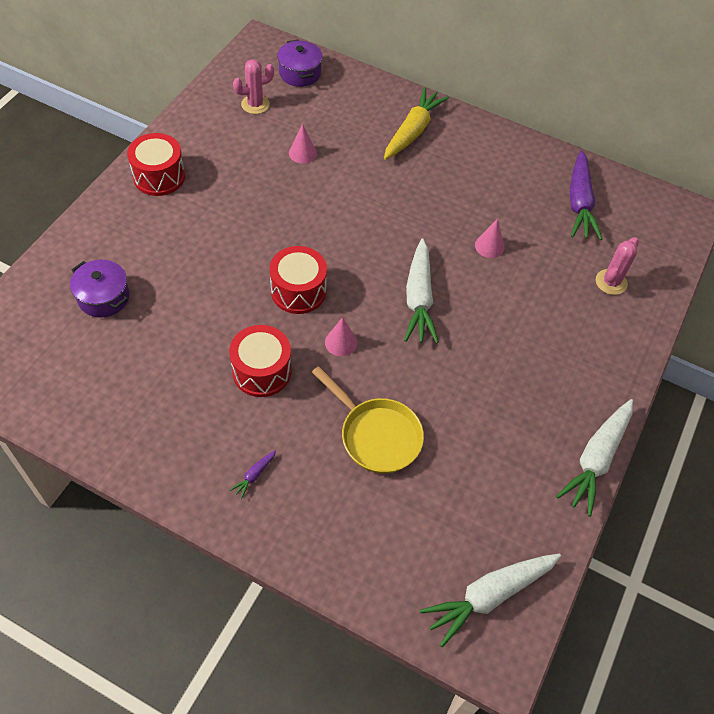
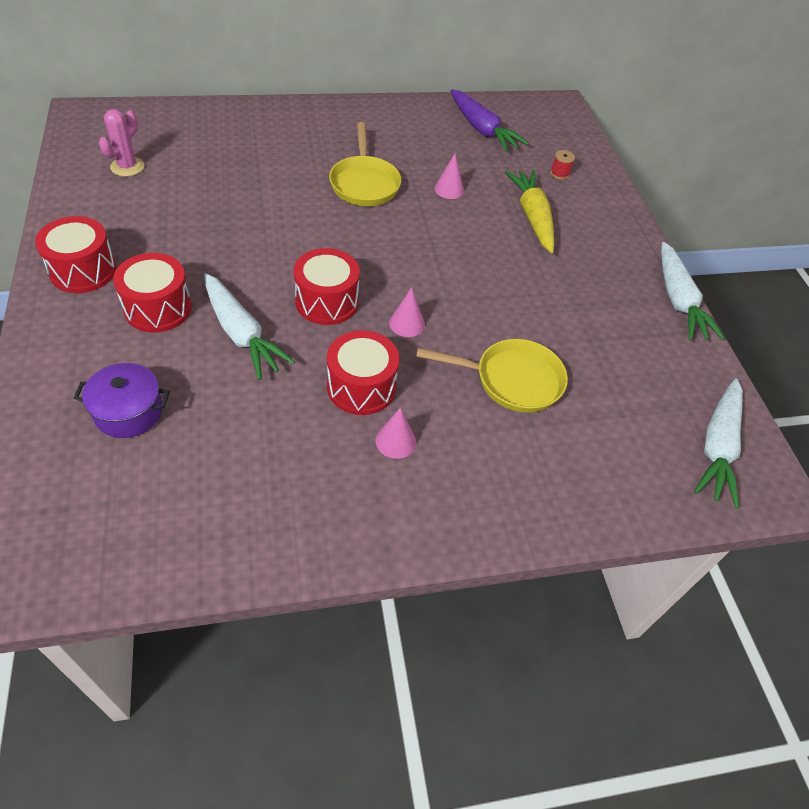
camera: 40 degrees left, 5 degrees down
(182, 231) = (158, 308): none -> red drum
(254, 475) = (445, 480): purple carrot -> none
(300, 73) = (148, 125): purple pot -> none
(302, 153) = (216, 188): pink cone -> pink cone (395, 441)
(413, 131) = (300, 131): yellow carrot -> yellow carrot (532, 217)
(419, 298) = (435, 255): white carrot -> white carrot (241, 334)
(421, 205) = (364, 183): none -> yellow pan
(611, 282) = (559, 173): pink cactus -> red spool

